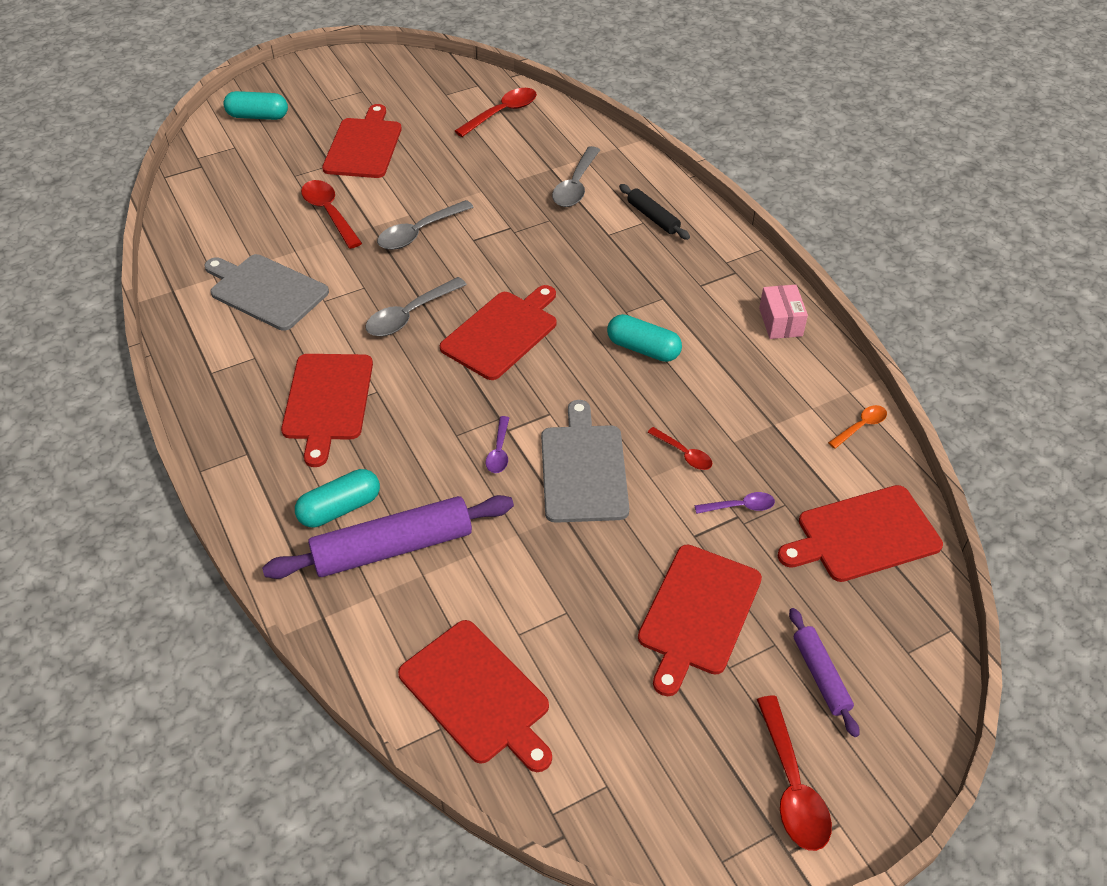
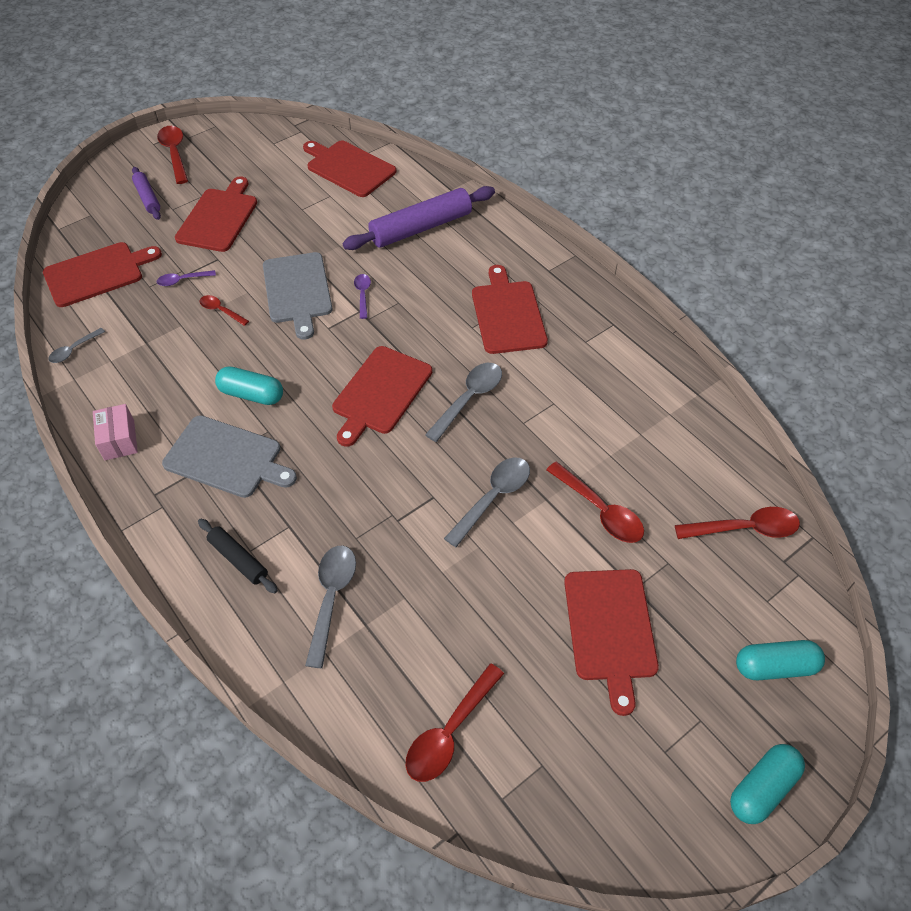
camera: 170 degrees right, 5 degrees up
(215, 188) = (744, 528): none -> red spoon
(266, 291) = (612, 405): grey cutting board -> grey cutting board (226, 458)
(340, 508) = (465, 245): turquoise capsule -> turquoise capsule (762, 788)
(861, 426) = (74, 350): orange spoon -> grey spoon

